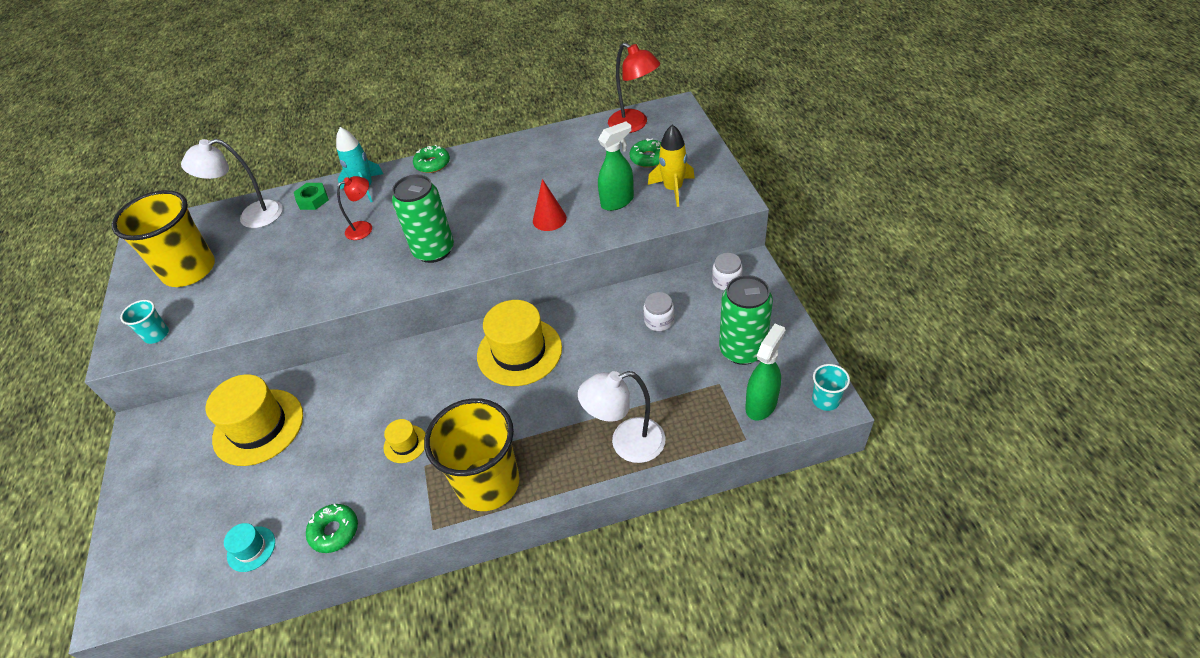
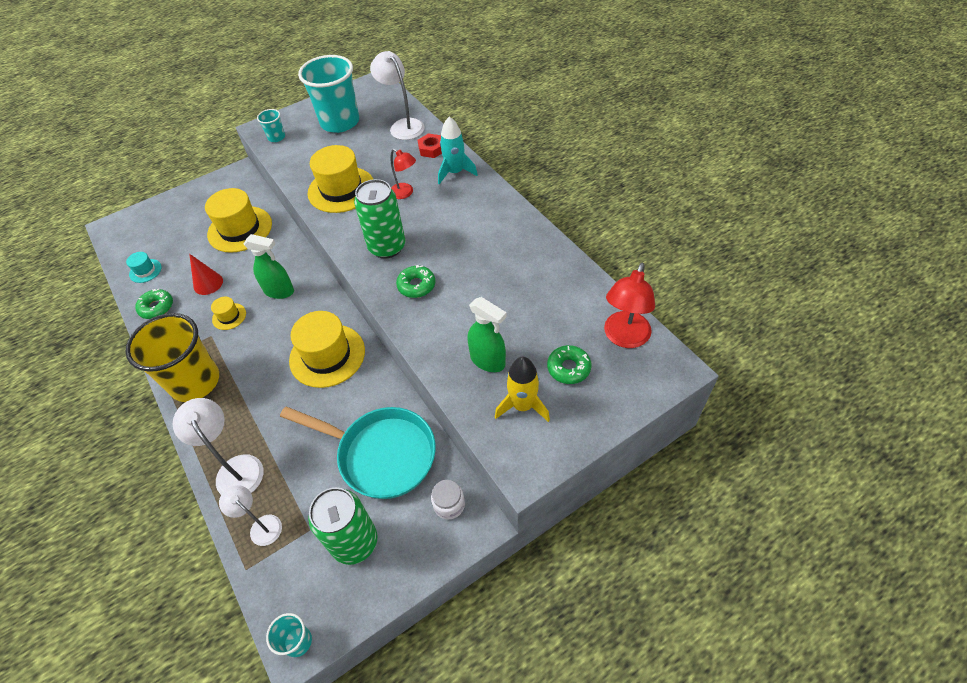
camera: 70 degrees right, 5 degrees up
(189, 270) = (340, 122): yellow cup -> turquoise cup
(313, 200) = (431, 149): green nut -> red nut
(314, 279) = (341, 189): none -> yellow hat
(432, 164) = (501, 201): green donut -> green donut (416, 285)
(549, 219) = (447, 313): red cone -> red cone (208, 283)
(659, 321) = (381, 454): white jar -> turquoise pan
(702, 423) = (261, 526): none -> white lamp
(761, 404) = (287, 575): green spray bottle -> green spray bottle (279, 291)

